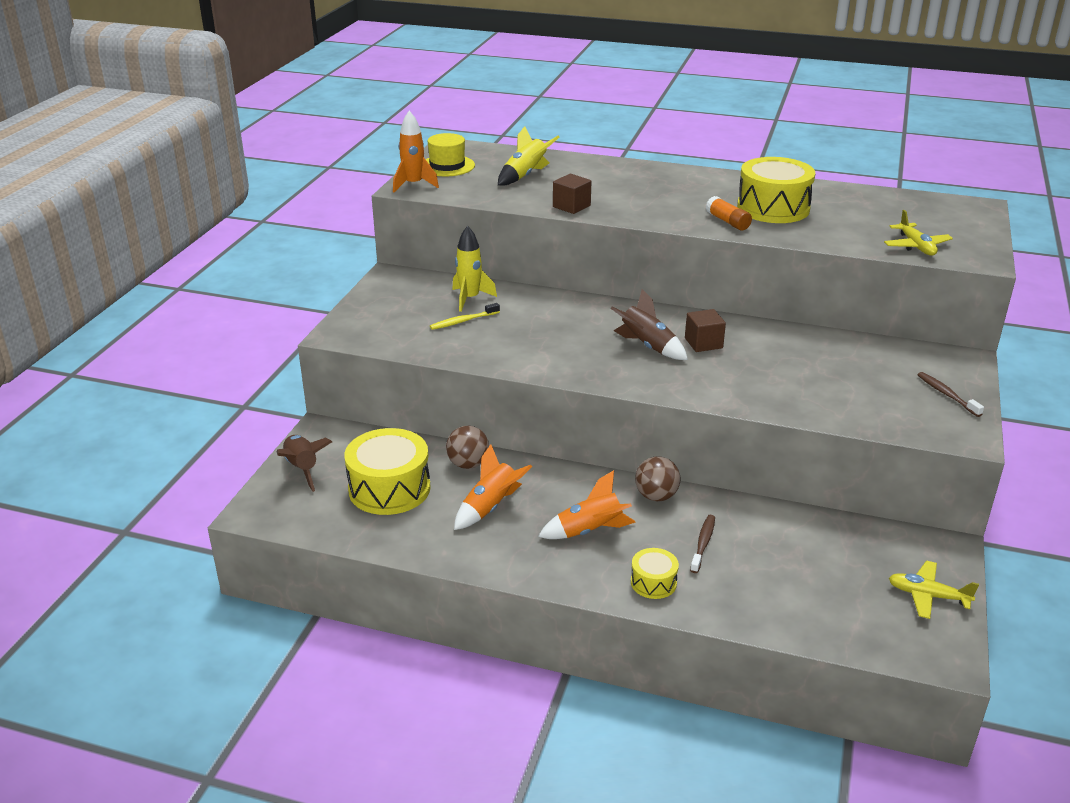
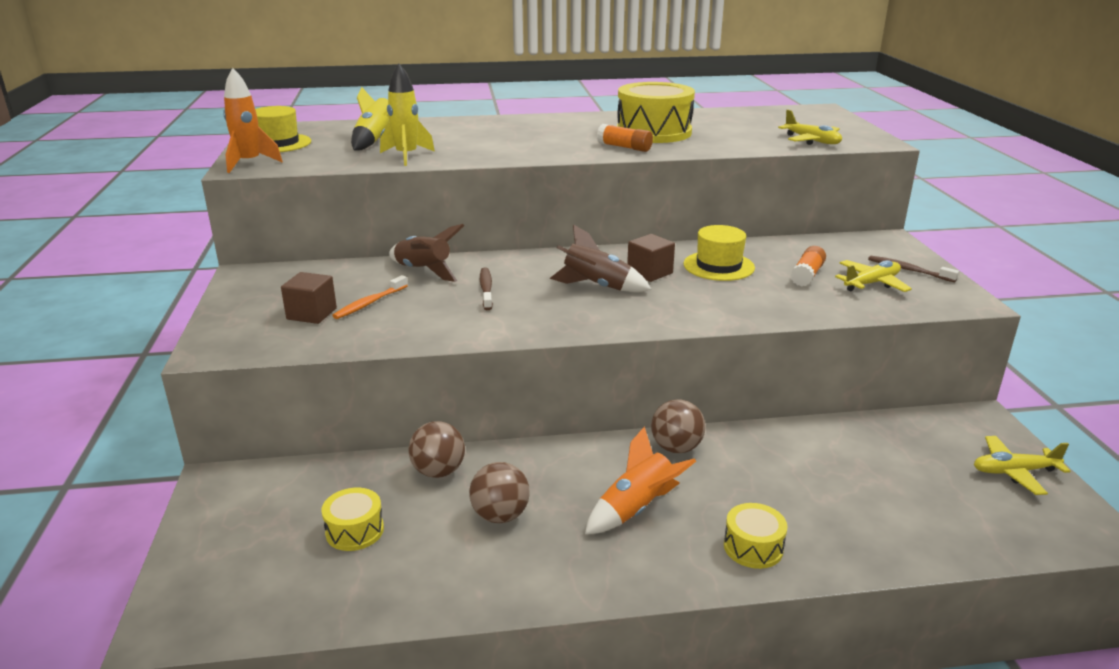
camera: 25 degrees left, 5 degrees down
(302, 469) = (215, 539): brown rocket -> brown rocket (423, 271)
(389, 489) = (355, 531): yellow drum -> yellow drum, size x0.51
(463, 321) = (369, 303): yellow toothbrush -> orange toothbrush
(470, 299) = (361, 280): yellow rocket -> yellow rocket (406, 156)
(490, 507) = (500, 515): orange rocket -> brown ball
(571, 206) = (452, 157): brown cube -> brown cube (311, 314)
(703, 543) = (766, 485): brown toothbrush -> brown toothbrush (486, 289)
(770, 350) = (718, 266): none -> yellow hat
(842, 377) = (807, 275): none -> orange glue stick
(894, 399) = (871, 283): none -> yellow plane

